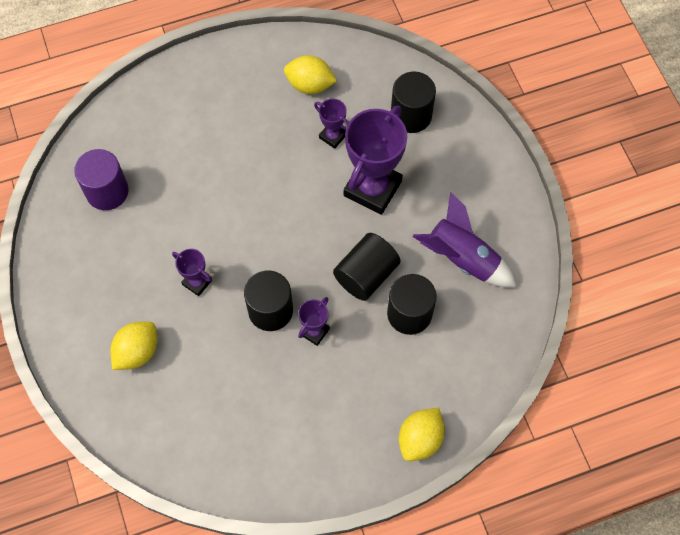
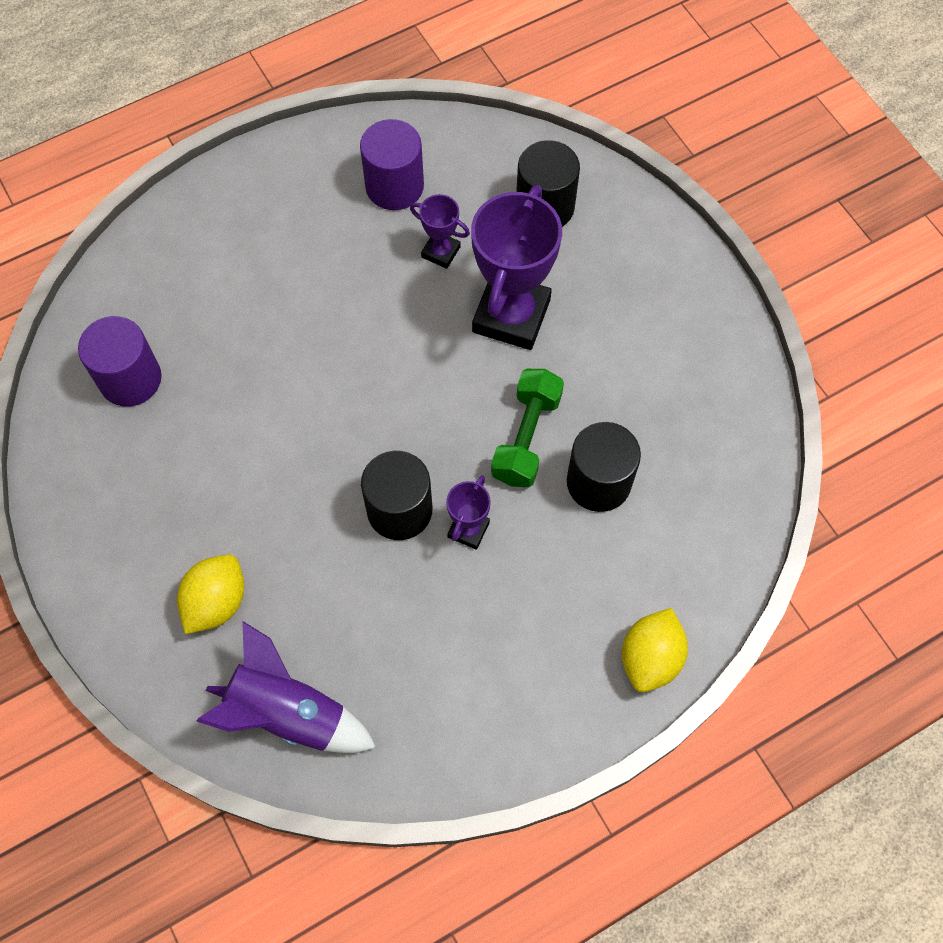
camera: 10 degrees left, 0 degrees up
(197, 282) = (285, 487): purple trophy -> none
(310, 85) = (394, 186): yellow lemon -> purple cylinder
(366, 275) = (526, 437): black cylinder -> green dumbbell
(462, 258) = (656, 393): purple rocket -> purple rocket (288, 713)

